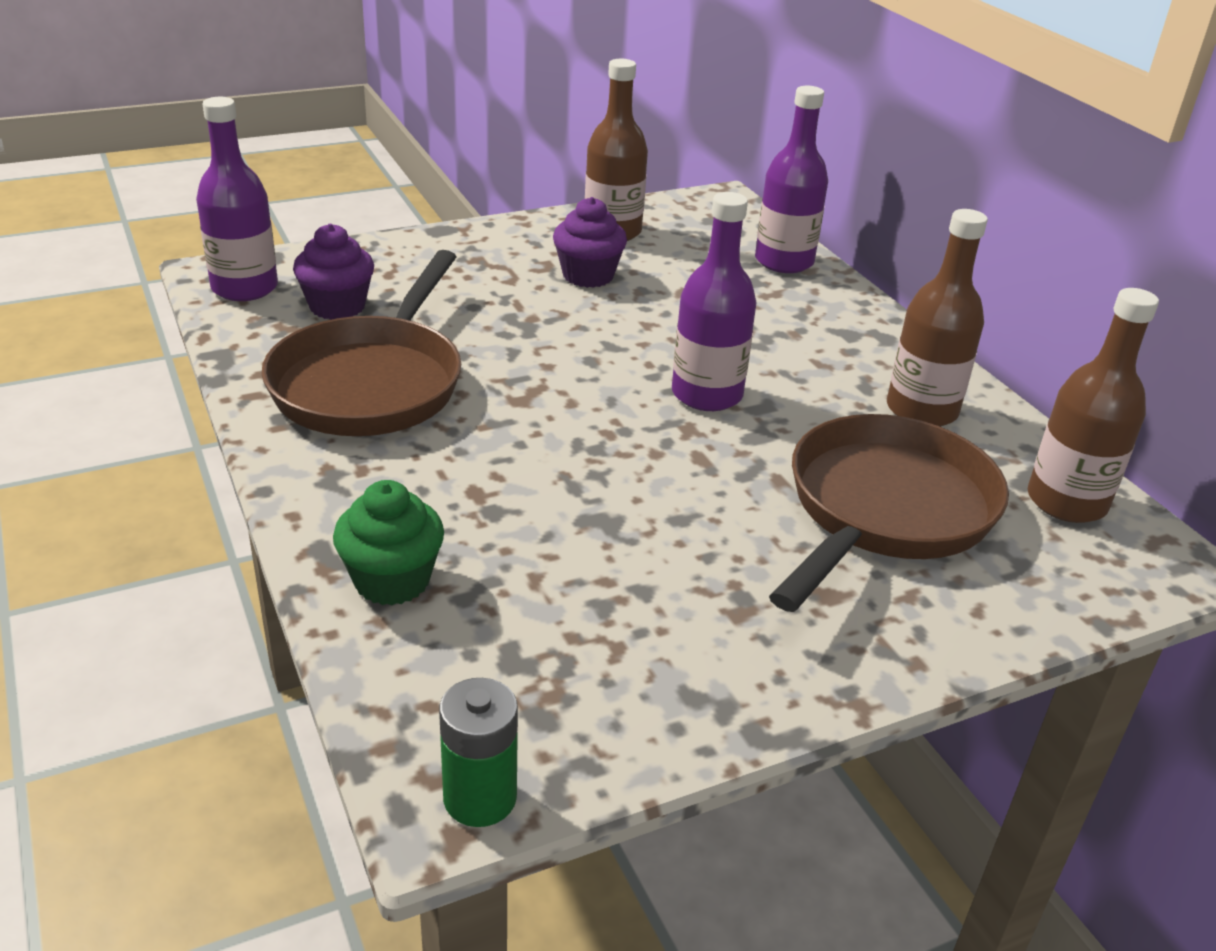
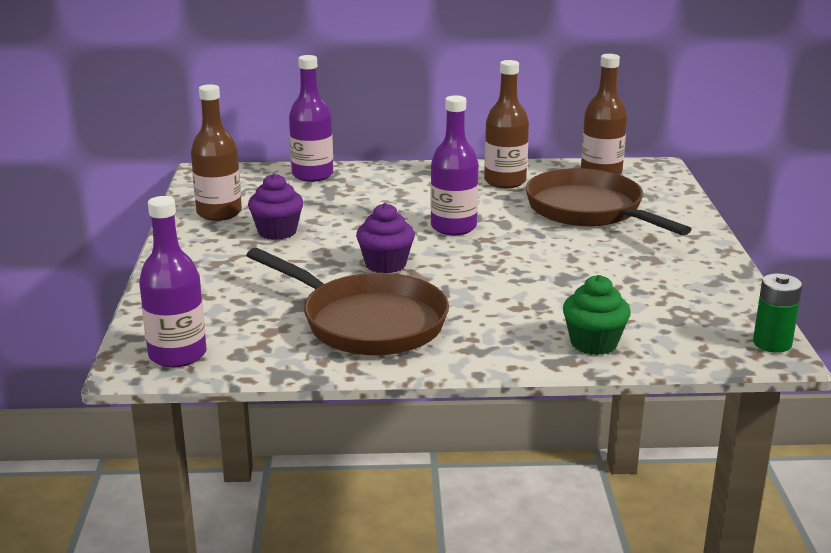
camera: 65 degrees left, 10 degrees down
(337, 306) = (244, 321): purple cupcake -> purple cupcake (385, 264)

